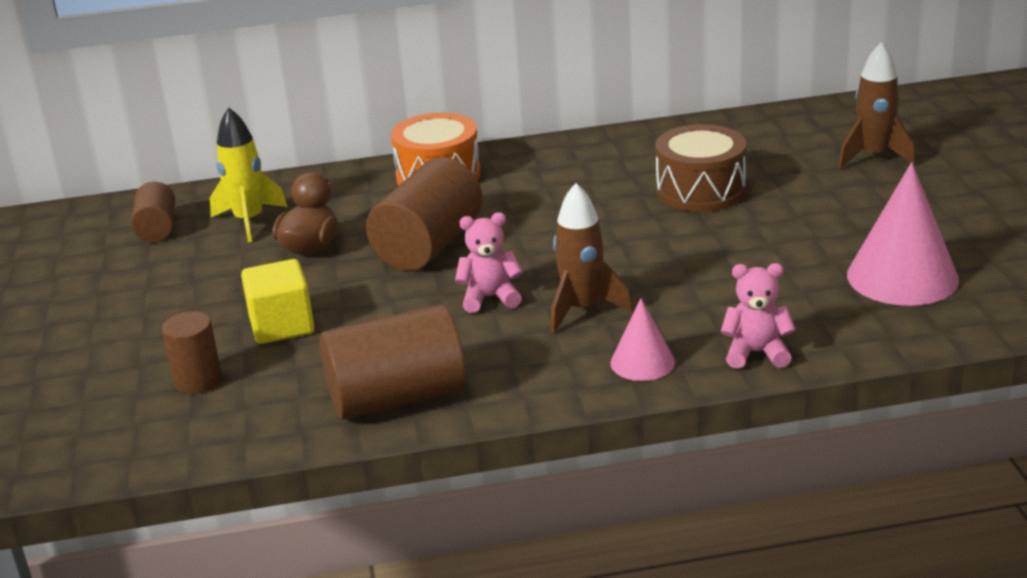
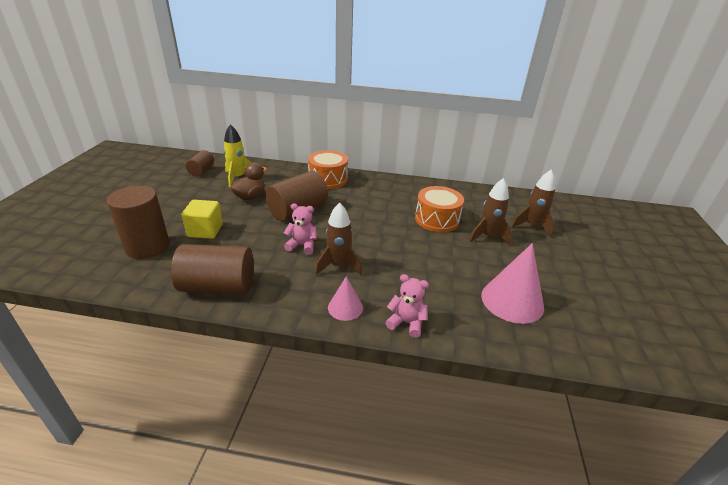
camera: 15 degrees right, 5 degrees up
(198, 380) = (147, 247): brown cylinder -> brown cylinder, size x1.79
(700, 190) = (437, 219): brown drum -> orange drum
(807, 194) = (487, 236): none -> brown rocket

